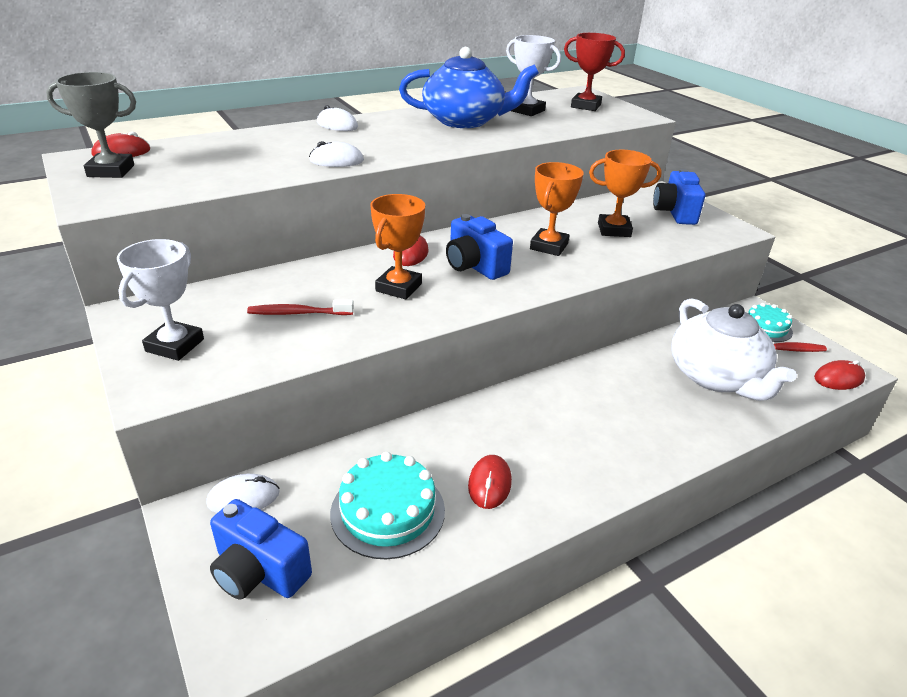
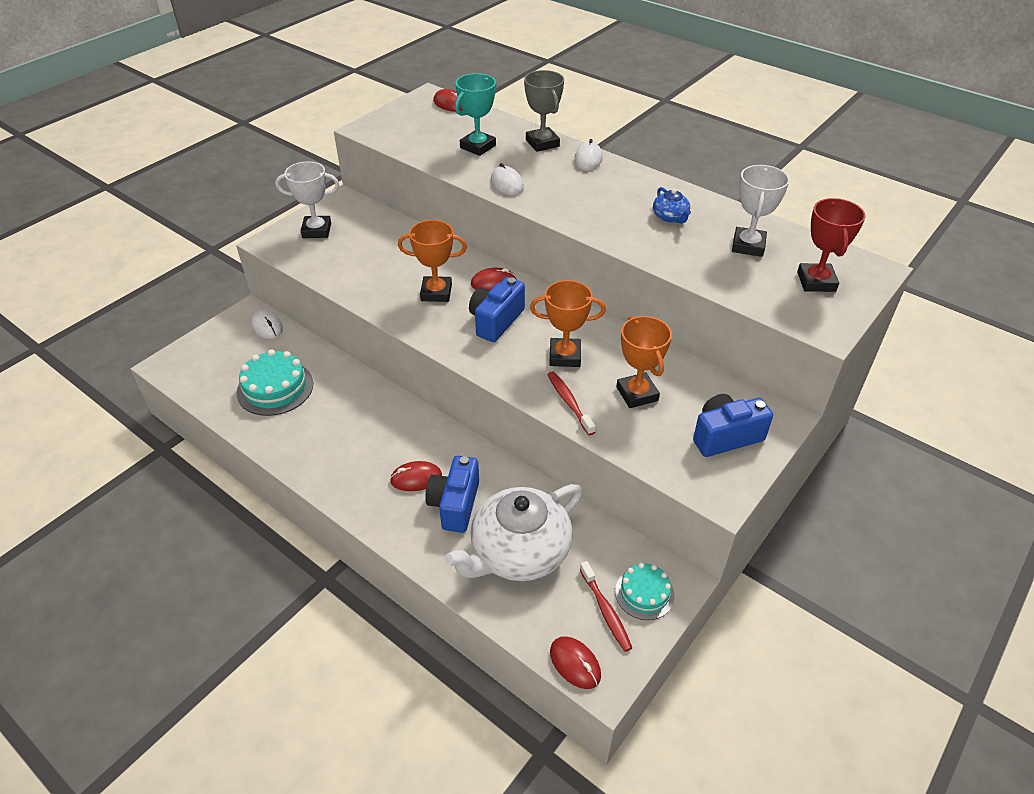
camera: 70 degrees right, 10 degrees up
(111, 171) = (417, 113): grey trophy -> grey trophy (542, 143)
(242, 158) = (478, 146): none -> turquoise trophy
(259, 571) = (216, 353): blue camera -> blue camera (455, 504)
(298, 313) = (376, 261): red toothbrush -> red toothbrush (569, 402)
(465, 121) = (670, 217): blue teapot -> blue teapot, size x0.43
(489, 484) = (315, 428): red mouse -> red mouse (416, 478)

